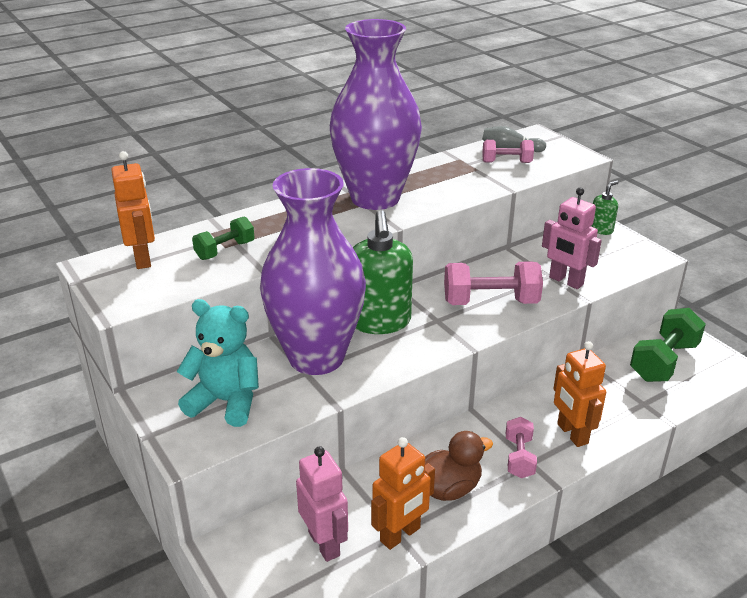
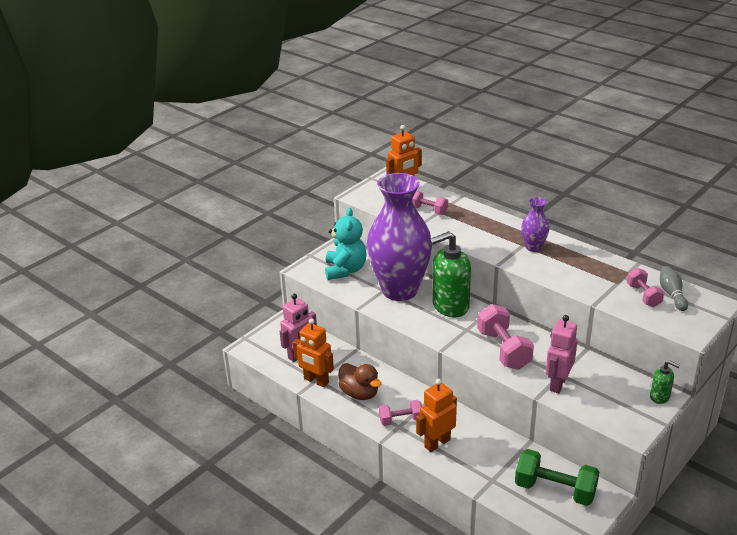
camera: 75 degrees right, 0 degrees up
(225, 250) = (428, 210): green dumbbell -> pink dumbbell
(375, 198) = (533, 247): purple vase -> purple vase, size x0.42

